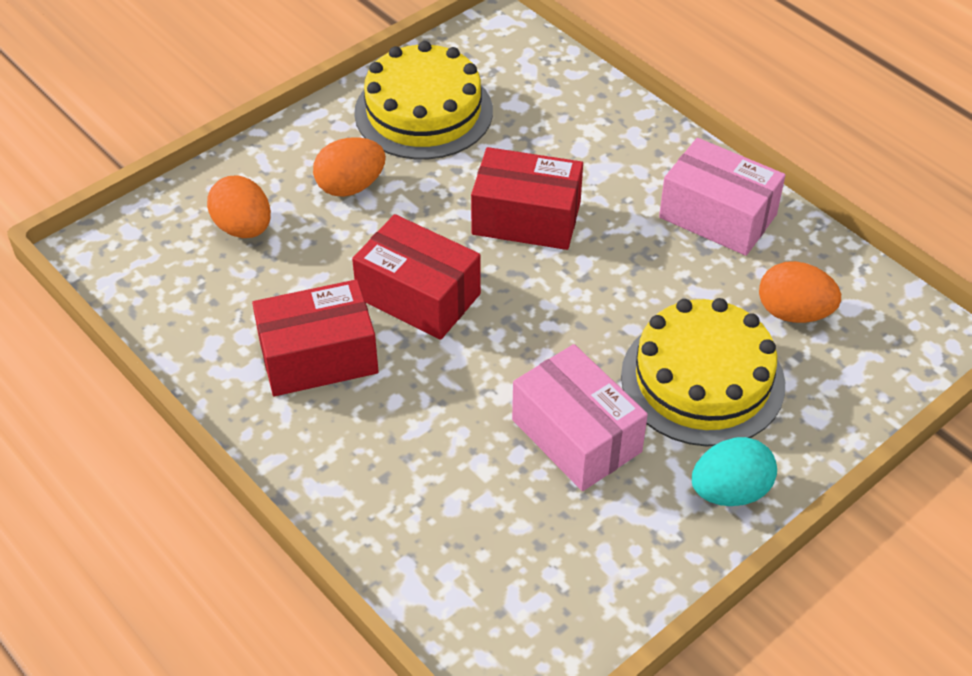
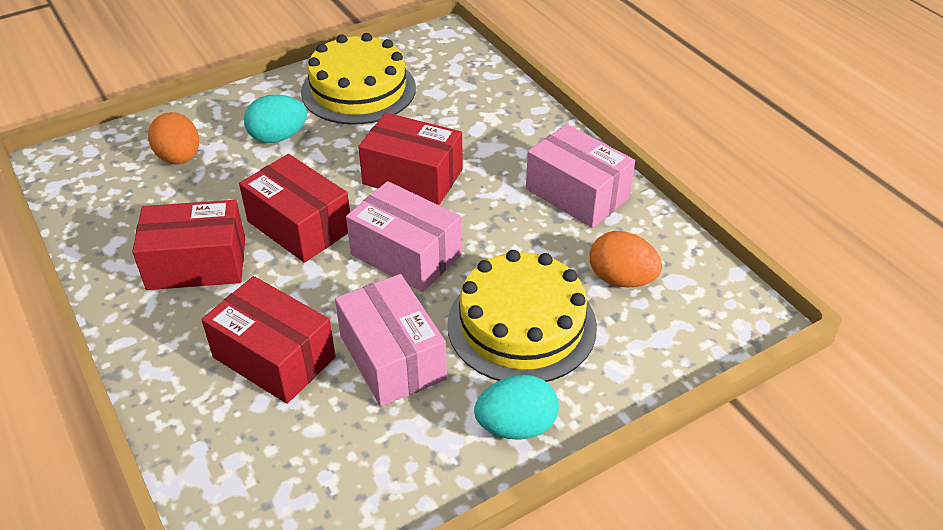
camera: 10 degrees right, 5 degrees down
(350, 186) = (278, 137): orange egg -> turquoise egg
(448, 454) = (274, 357): none -> red box
(550, 315) = (406, 254): none -> pink box

